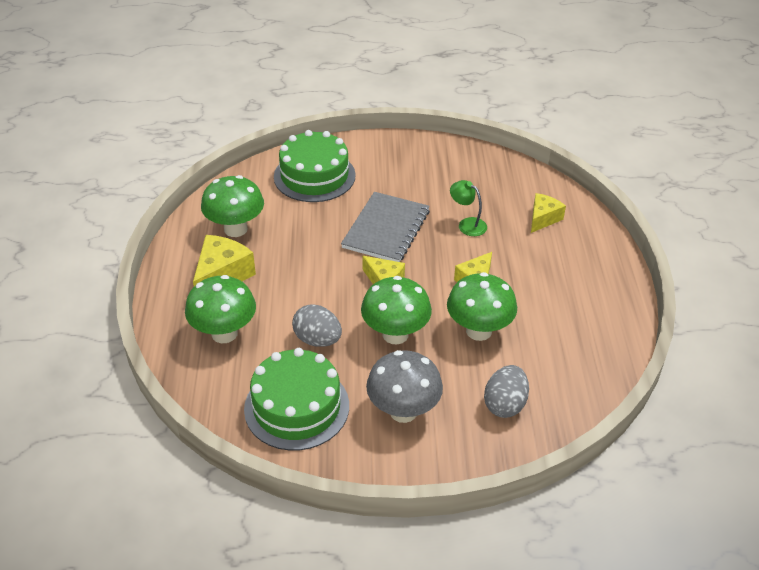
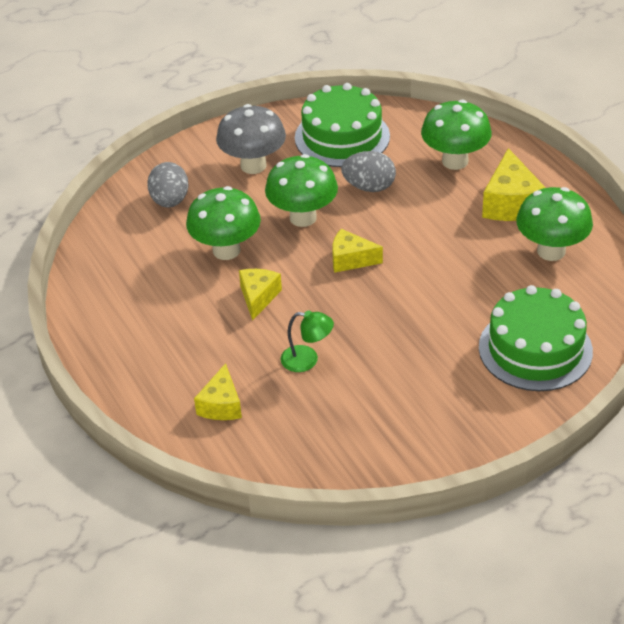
camera: 155 degrees right, 0 degrees up
(386, 229) = (393, 316): grey notebook -> none

